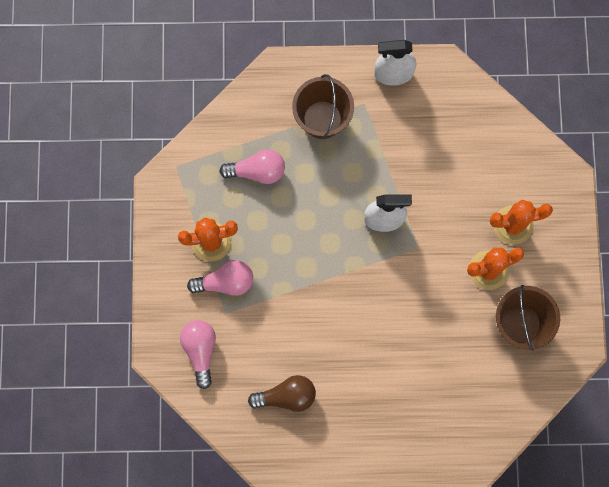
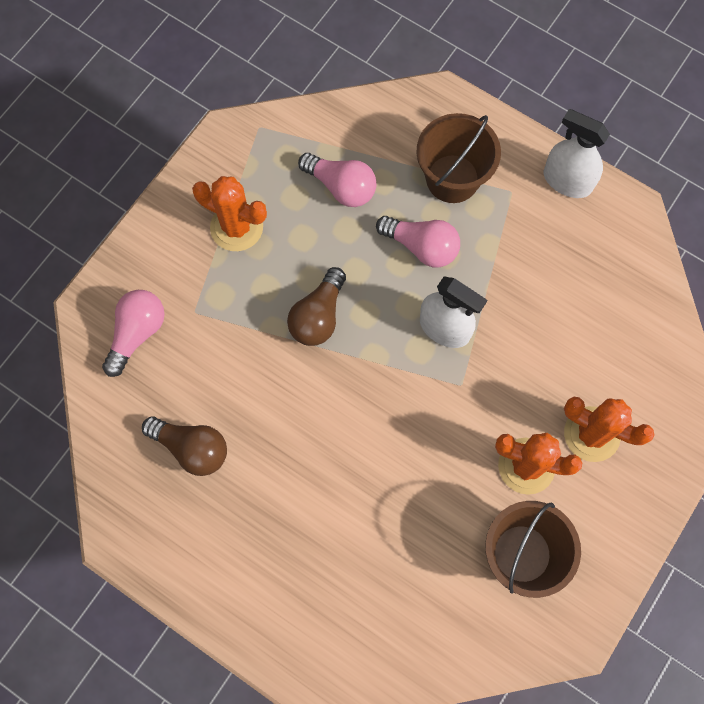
camera: 35 degrees right, 5 degrees down
(225, 282) = (219, 279): pink light bulb -> pink light bulb (421, 246)
(303, 263) = (318, 316): none -> brown light bulb

